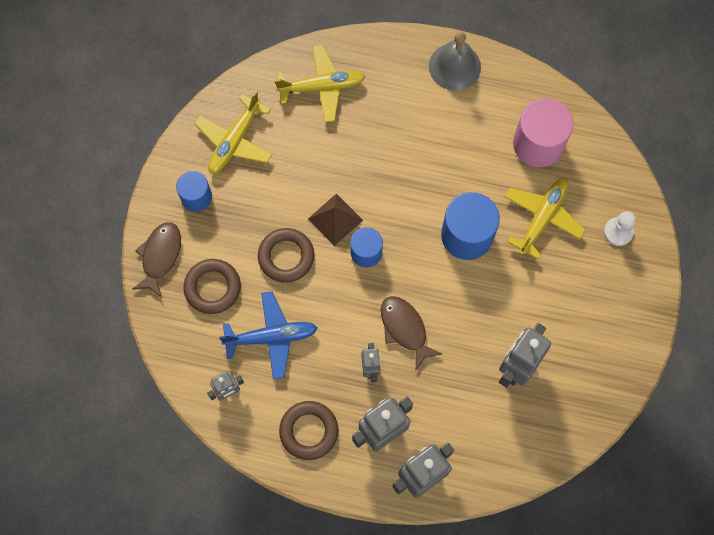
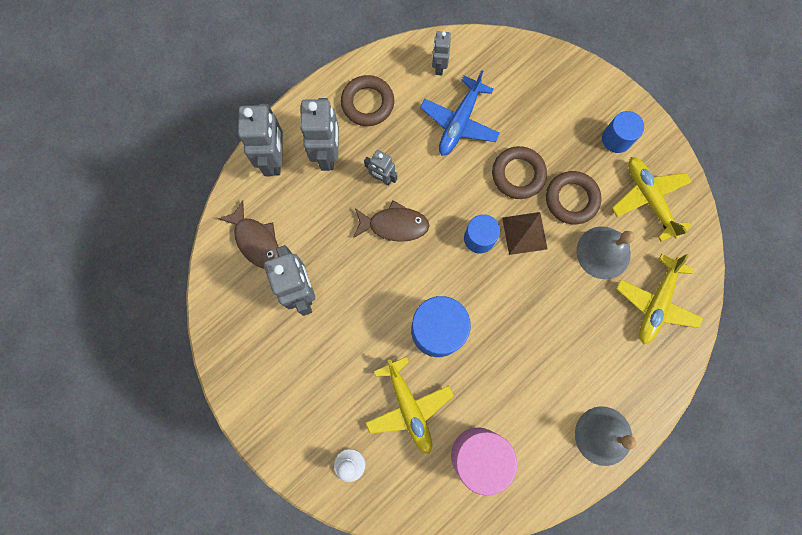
camera: 125 degrees right, 5 degrees up
(160, 256) = (582, 83): brown fish -> brown fish (256, 240)
(212, 288) = (529, 105): brown ring -> brown ring (571, 199)
(307, 149) = (603, 252): none -> grey bell

